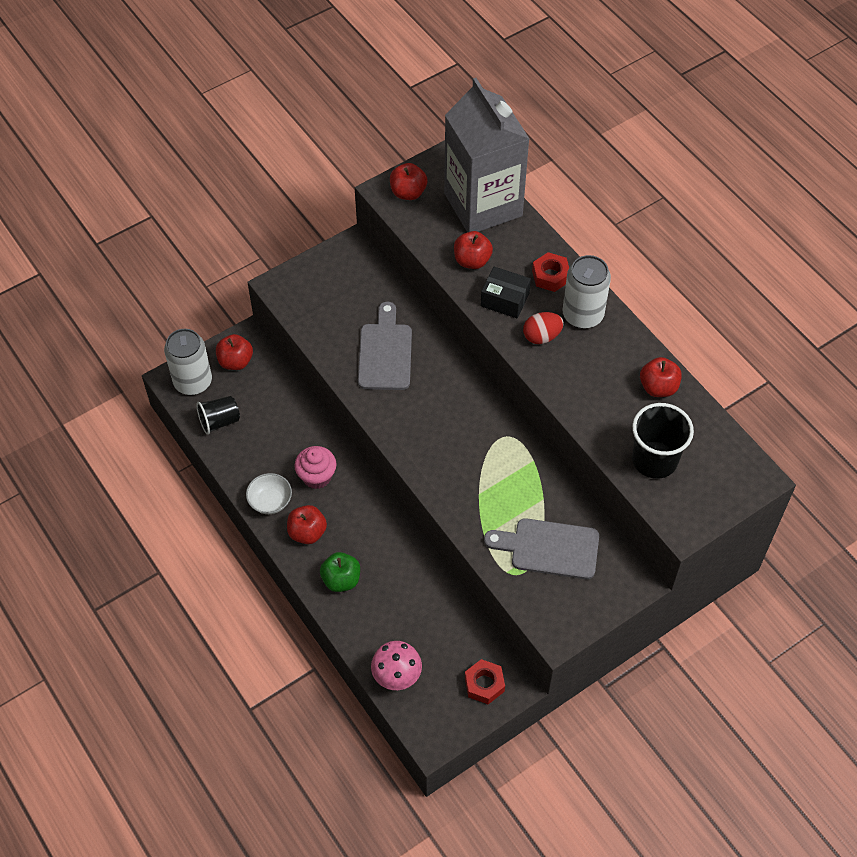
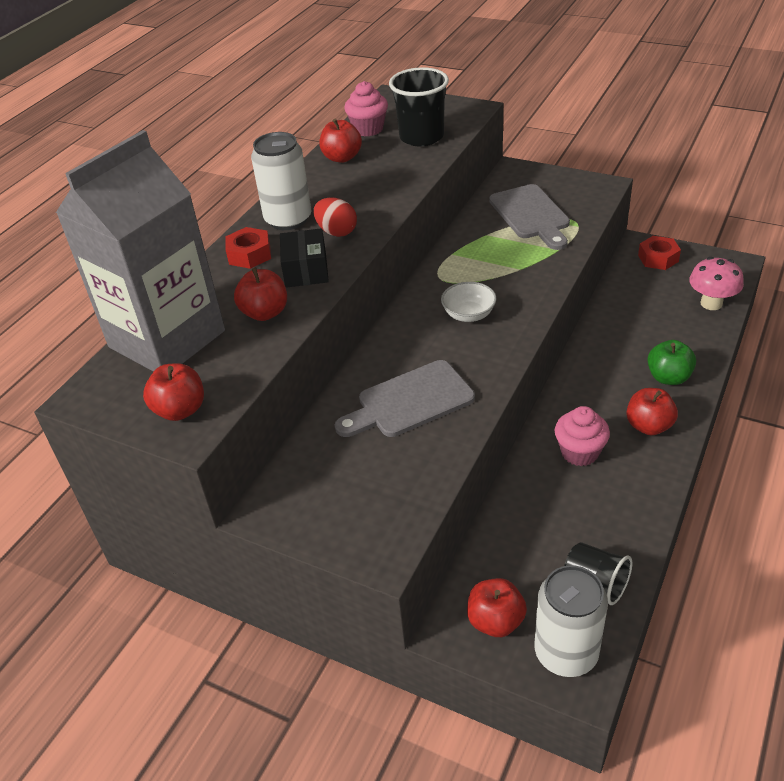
camera: 115 degrees left, 15 degrees down
(270, 501) = (646, 474): white bowl -> white bowl (468, 314)
(699, 429) = (368, 129): none -> pink cupcake

